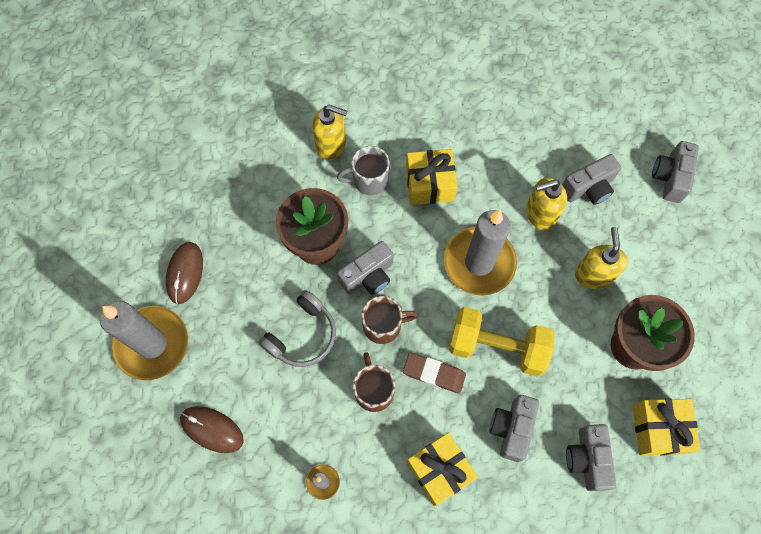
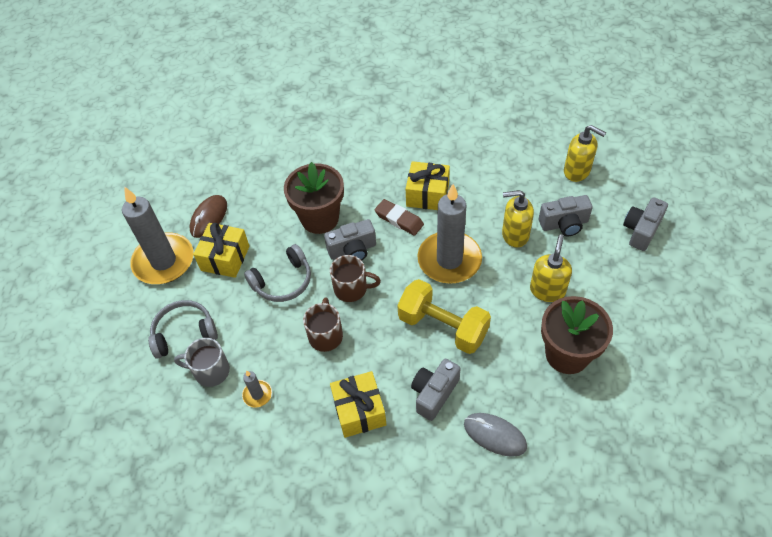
camera: 20 degrees right, 15 degrees down
(212, 429) = (184, 333): brown mouse -> grey headphones
(331, 145) = (357, 152): yellow soap dispenser -> yellow soap dispenser (577, 171)
(369, 180) = (378, 182): grey mug -> grey mug (210, 371)
(434, 374) = (381, 335): brown eraser -> brown eraser (399, 219)
(587, 459) = (495, 435): grey camera -> grey mouse
(658, 429) = (570, 427): yellow gift -> yellow gift (225, 258)

